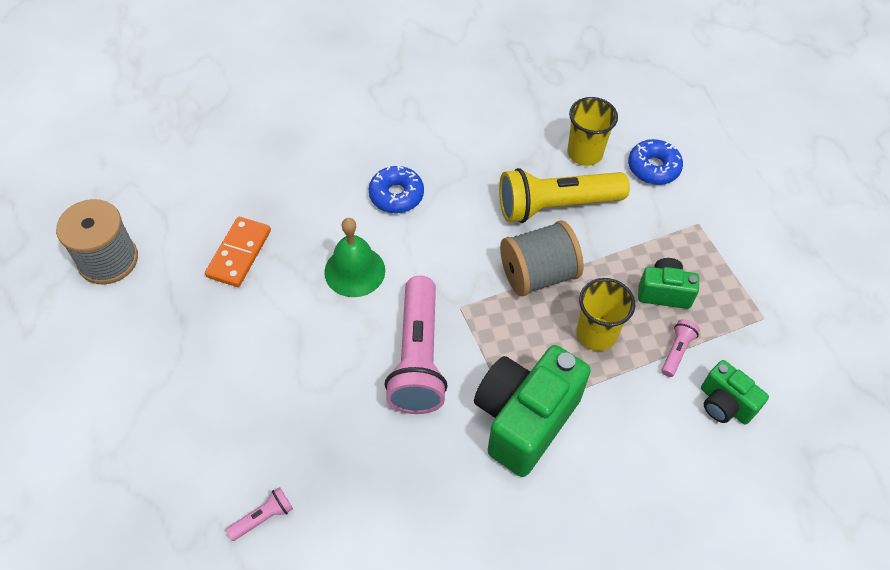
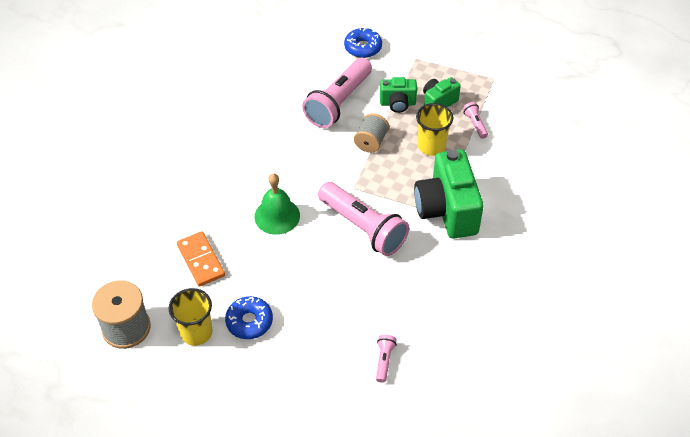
camera: 45 degrees left, 5 degrees down
(396, 195) = (249, 162): blue donut -> blue donut (249, 321)
(538, 274) = (371, 142): grey spool -> grey spool, size x0.65
(556, 206) = (339, 103): yellow flashlight -> pink flashlight
(584, 153) = (320, 66): yellow cup -> yellow cup (196, 332)
(724, 404) = (521, 129): green camera -> green camera (397, 103)

